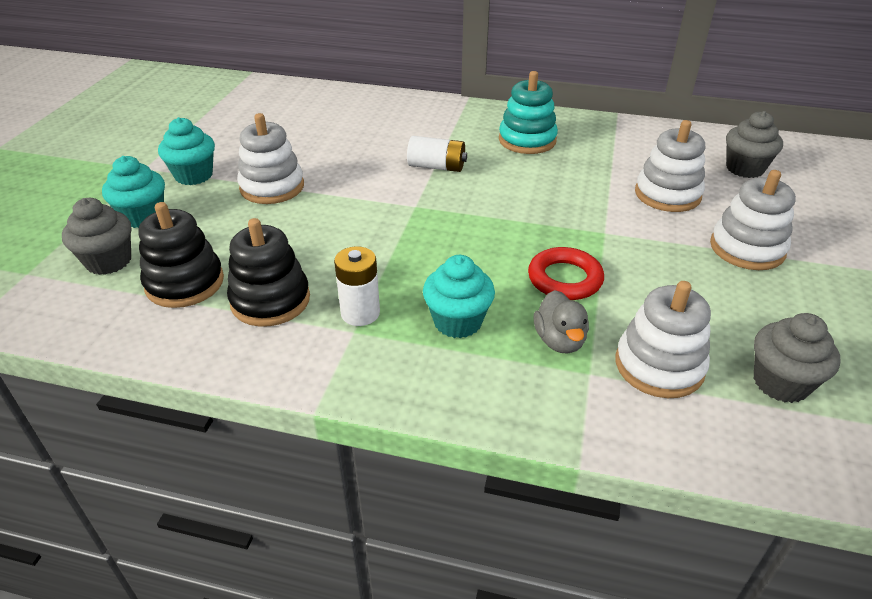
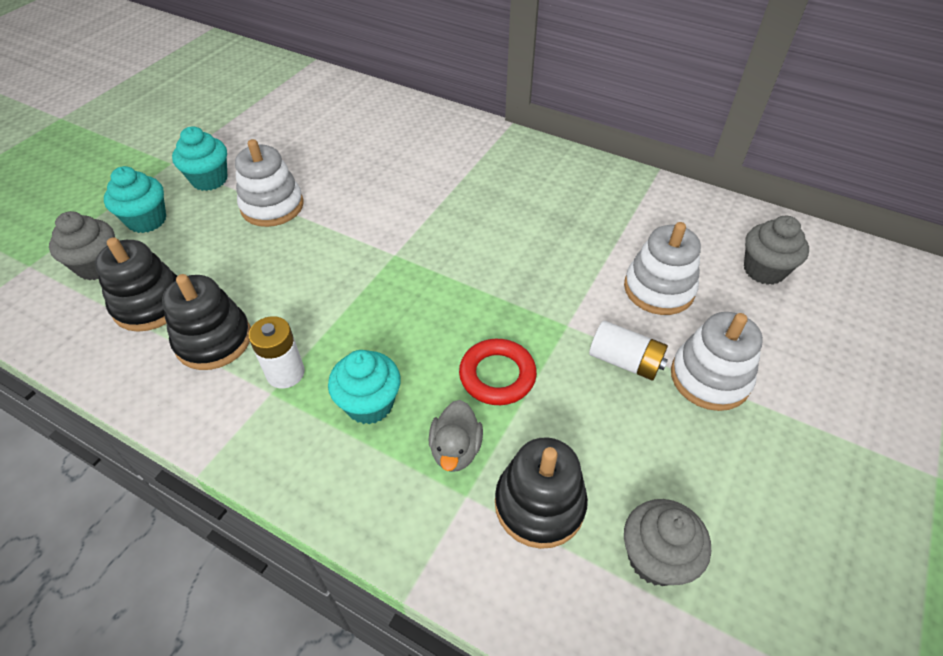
camera: 15 degrees right, 10 degrees up
(437, 167) = (437, 209): white battery -> white battery (625, 361)
(527, 140) = (544, 190): turquoise stacking toy -> none
(659, 366) = (539, 504): white stacking toy -> black stacking toy

